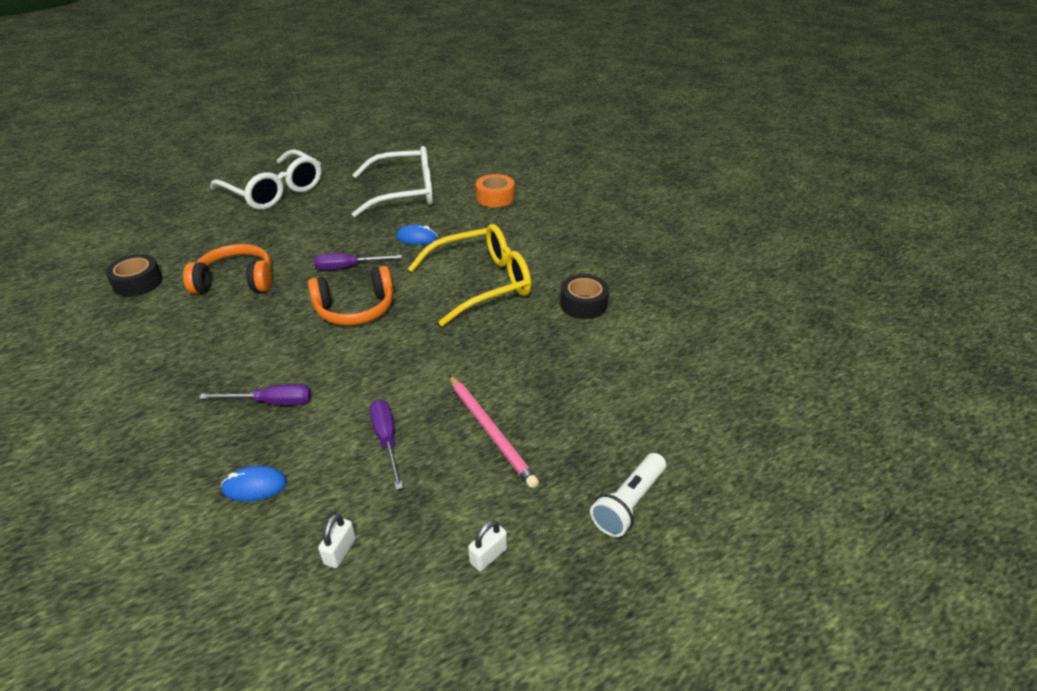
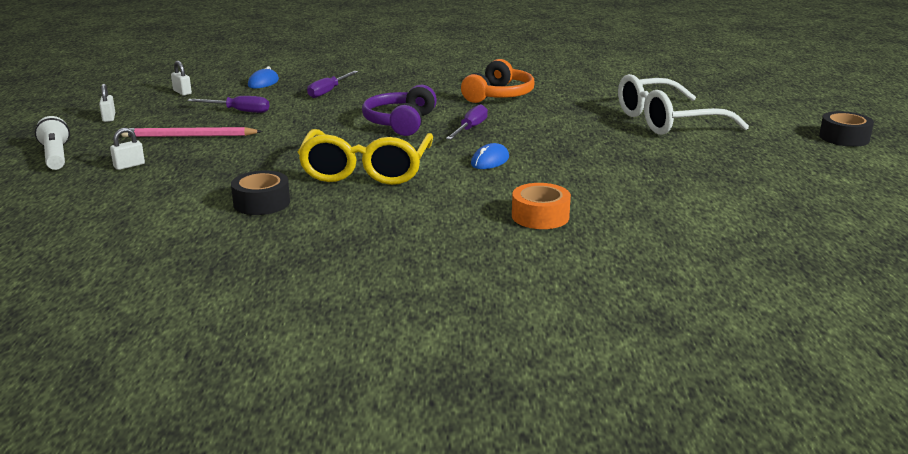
camera: 120 degrees right, 15 degrees down
(138, 283) = (535, 72): black tape -> black tape (844, 138)
(355, 308) = (400, 123): orange headphones -> purple headphones
(404, 192) = (606, 173): white glasses -> none
(594, 424) = (129, 165): none -> white padlock

